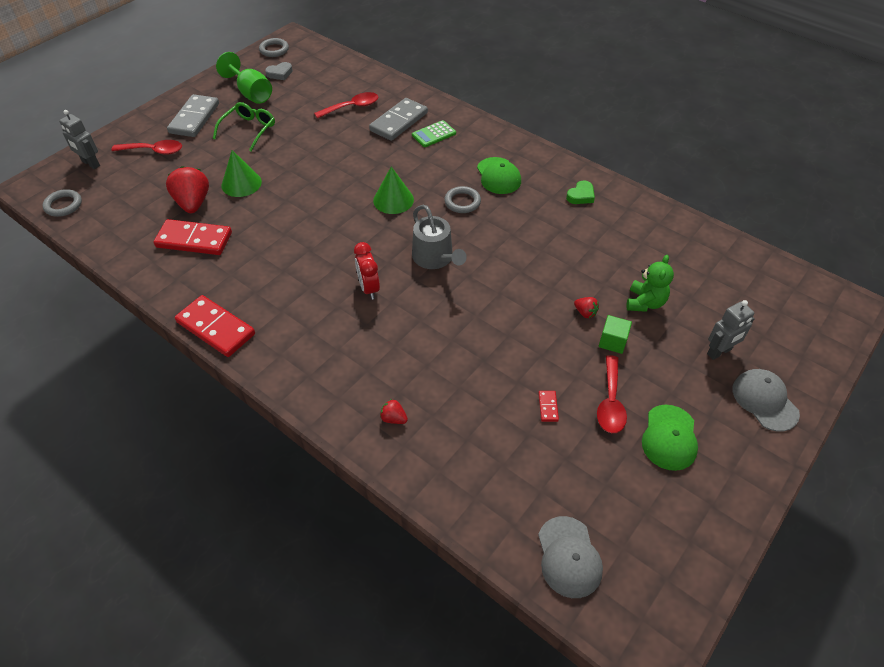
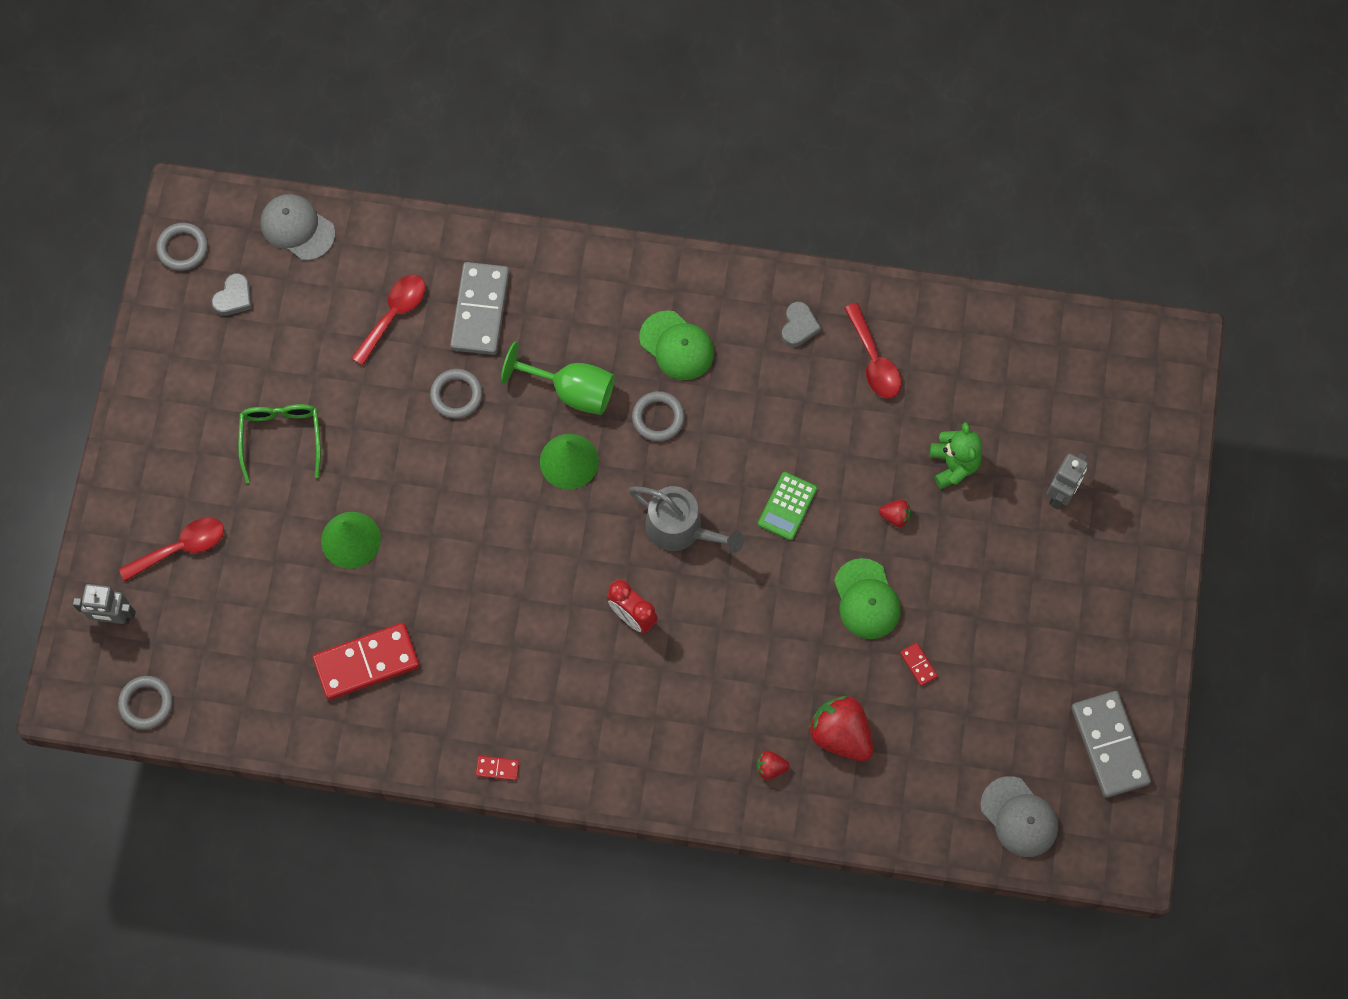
camera: 30 degrees left, 20 degrees up
(193, 203) = (315, 607): red strawberry -> red strawberry (840, 734)
(194, 118) = (184, 457): grey domino -> grey domino (1109, 745)
(215, 328) = (497, 768): red domino -> red domino, size x0.42
(251, 93) = (224, 362): green goblet -> green goblet (571, 391)
(355, 149) = (456, 395): none -> grey ring
(434, 134) = (544, 310): green calculator -> green calculator (787, 506)
(581, 195) = (799, 326): green heart -> grey heart
(610, 402) = (978, 623): red spoon -> red spoon (874, 360)
(612, 341) = (943, 541): green cube -> none
(669, 437) = (1054, 634): green cap -> green cap (866, 599)
(764, 401) = (1129, 534): grey cap -> grey cap (297, 228)

